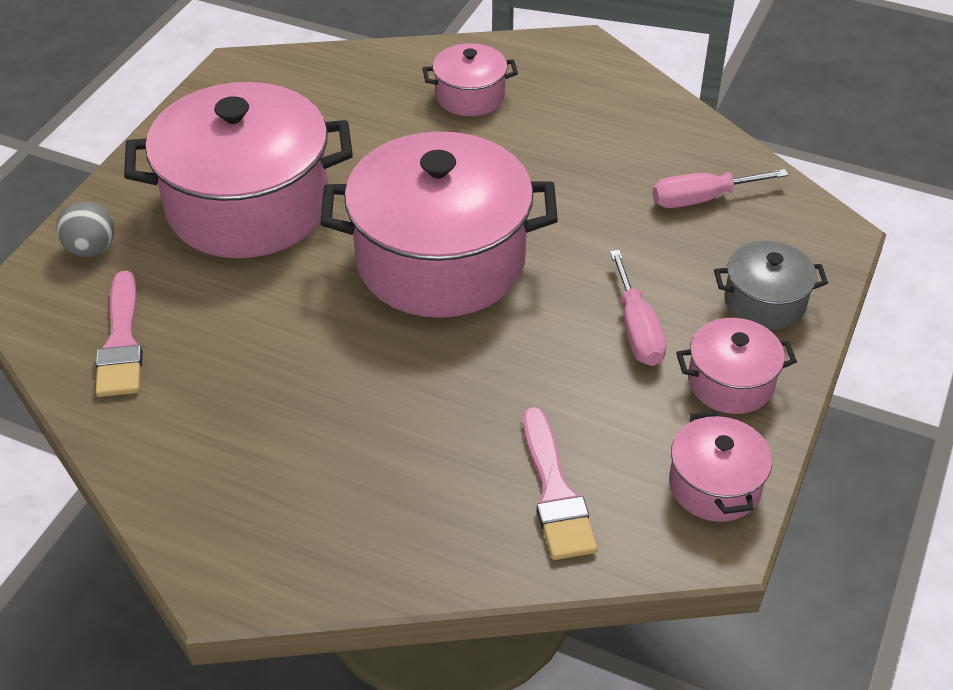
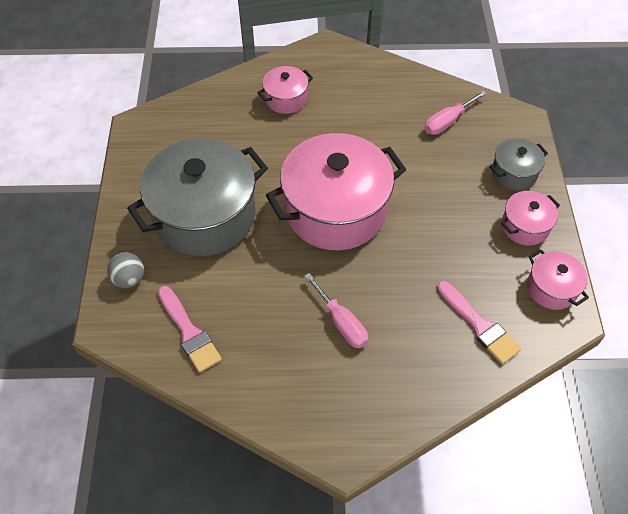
camera: 25 degrees left, 10 degrees up
(248, 206) = (205, 215): pink pot -> grey pot
(637, 329) = (462, 213): pink screwdriver -> pink screwdriver (341, 322)

